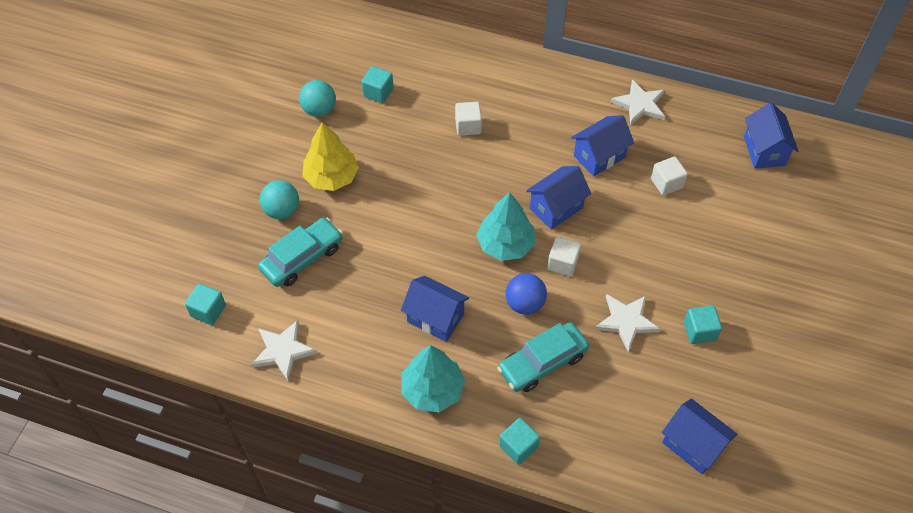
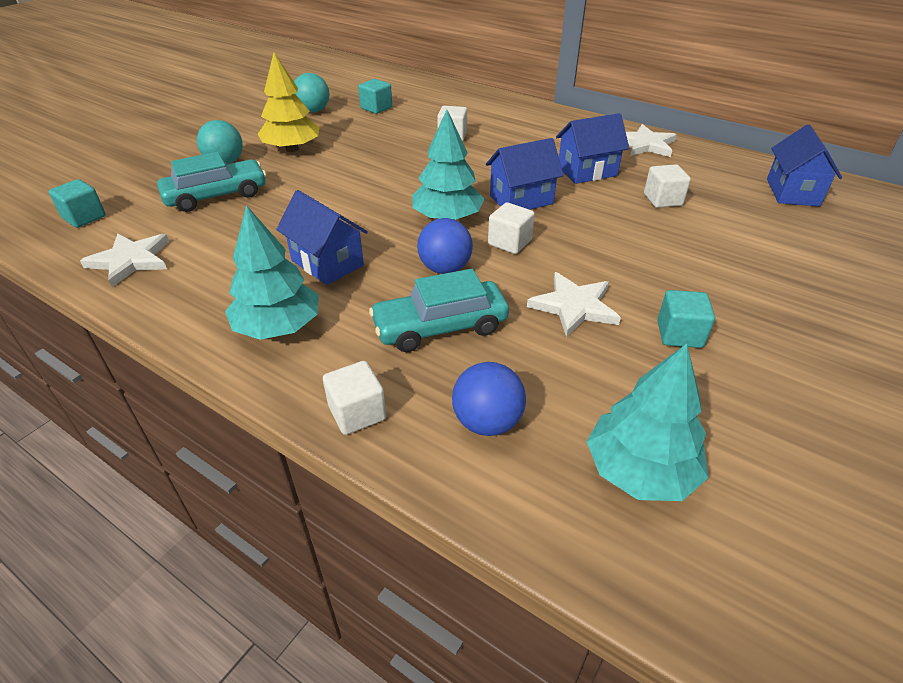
camera: 15 degrees right, 15 degrees down
(518, 446) = (357, 413): turquoise cube -> white cube
(598, 433) = (487, 422): none -> blue ball
(693, 445) = (640, 470): blue house -> turquoise tree

